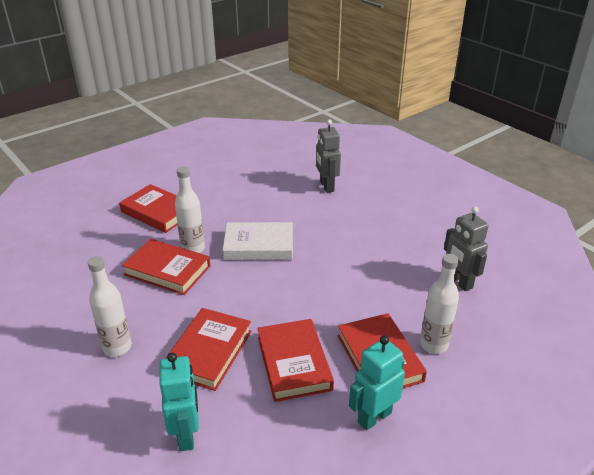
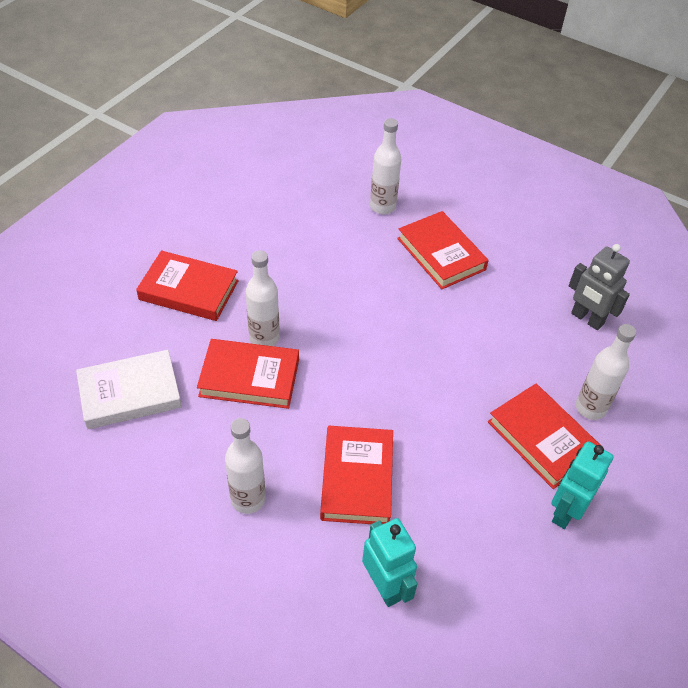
camera: 20 degrees left, 15 degrees up
(259, 245) = (342, 316): white book -> white book (130, 393)
(294, 363) = (456, 468): red book -> red book (441, 254)
(326, 186) = (382, 207): grey robot -> white bottle

